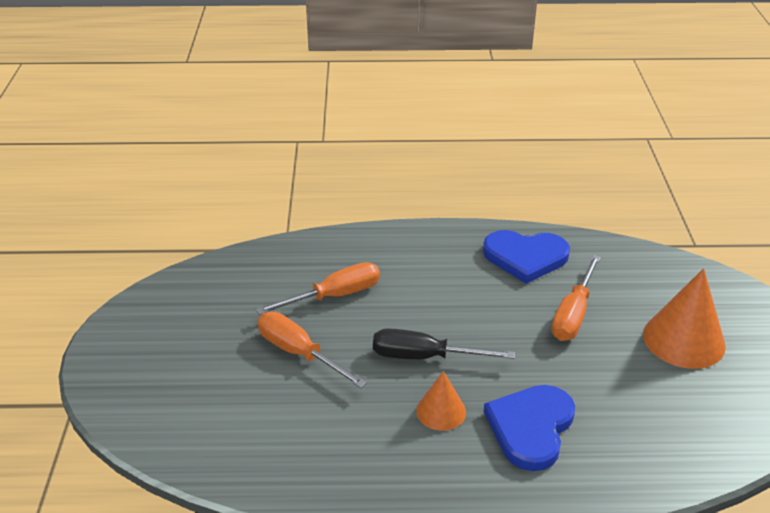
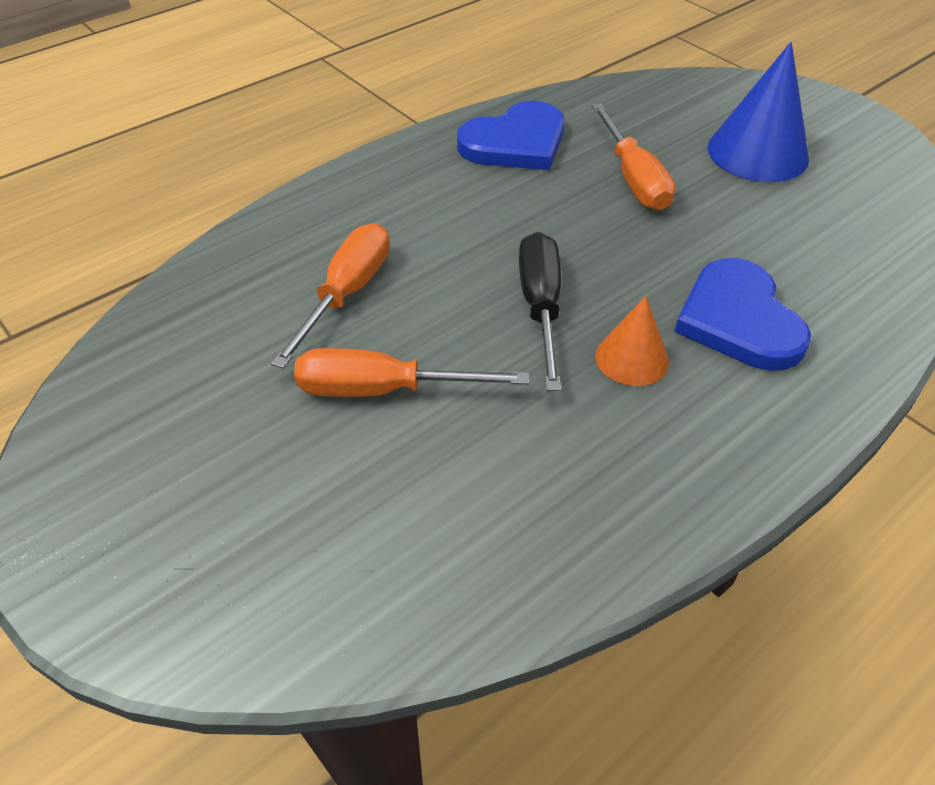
camera: 40 degrees left, 10 degrees up
(424, 357) = (540, 307): black screwdriver -> black screwdriver turned 120 degrees clockwise
(684, 340) = (757, 153): orange cone -> blue cone

